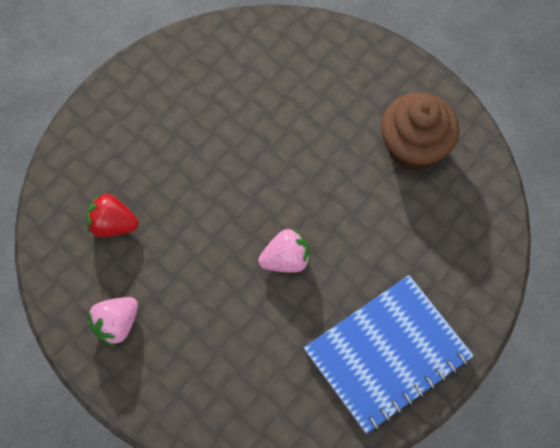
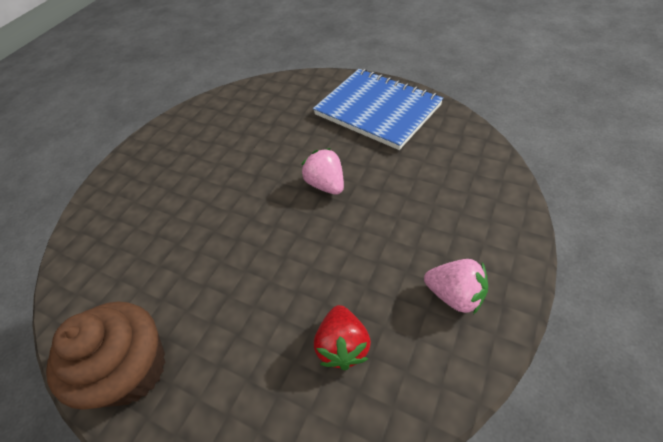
camera: 100 degrees left, 15 degrees down
(414, 147) = (200, 138): brown cupcake -> brown cupcake (132, 369)

